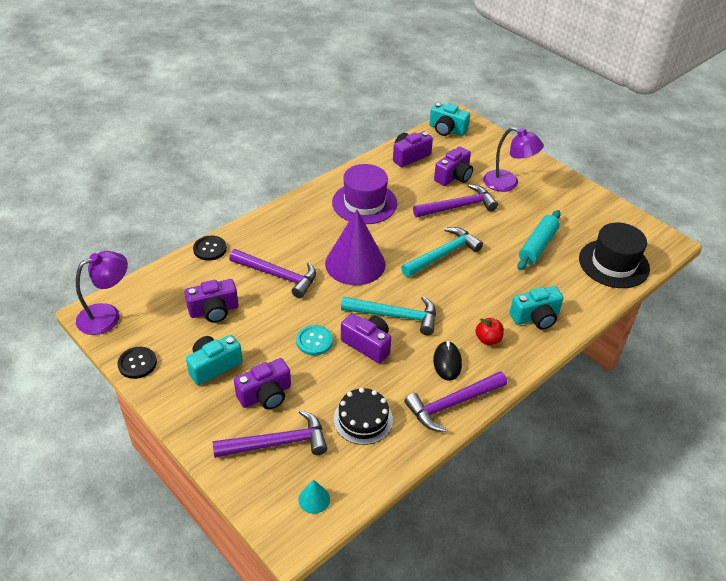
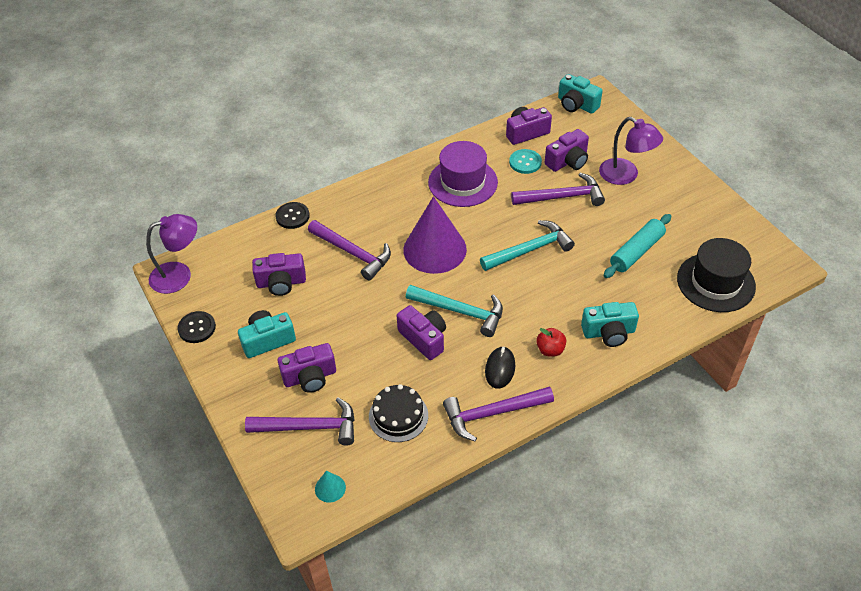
camera: 15 degrees right, 5 degrees up
(314, 341) = (371, 328): turquoise button -> turquoise button (525, 162)

